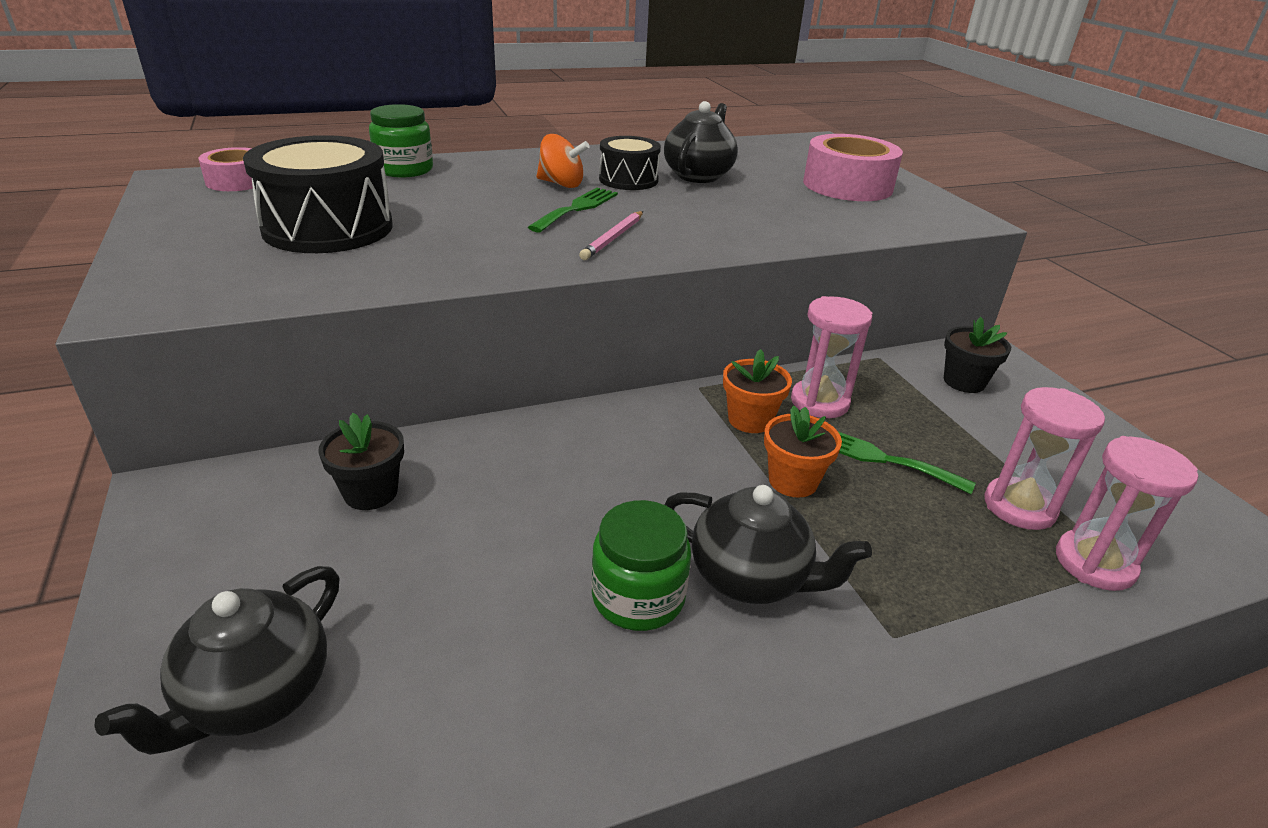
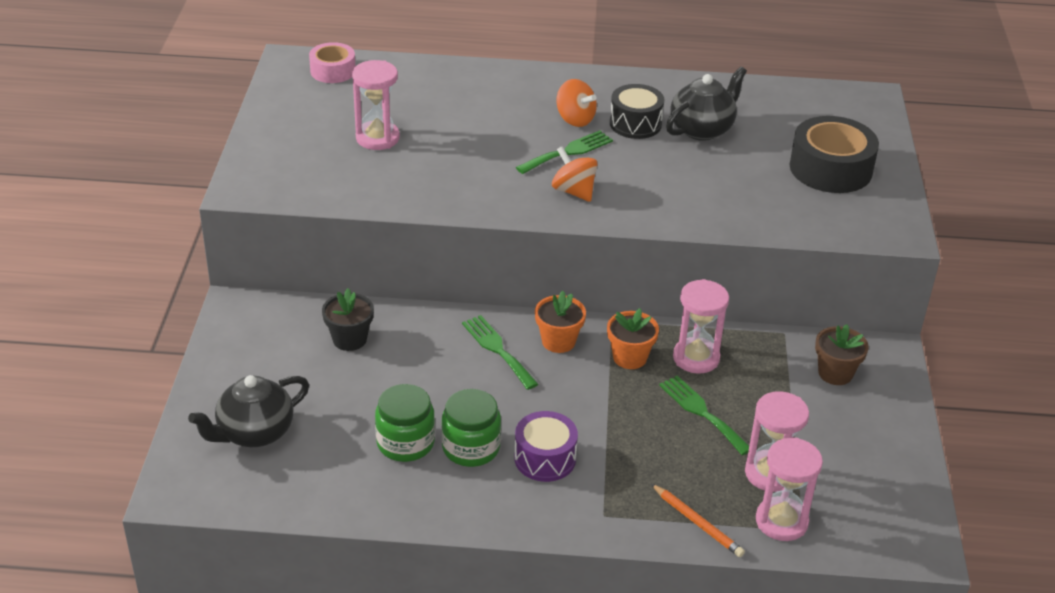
camera: 25 degrees right, 5 degrees up
(328, 228) = (377, 138): black drum -> pink hourglass
(404, 169) = (460, 77): green jar -> green jar (405, 443)
(587, 452) = (497, 349): none -> green fork
(613, 238) = (573, 191): pink pencil -> orange spinning top
(750, 578) = (545, 458): black teapot -> purple drum
(793, 481) = (623, 409): orange flower pot -> orange flower pot (558, 341)
(847, 185) = (830, 168): pink tape -> black tape
(964, 382) = (835, 373): black flower pot -> brown flower pot
(1011, 602) = (697, 523): none -> orange pencil

